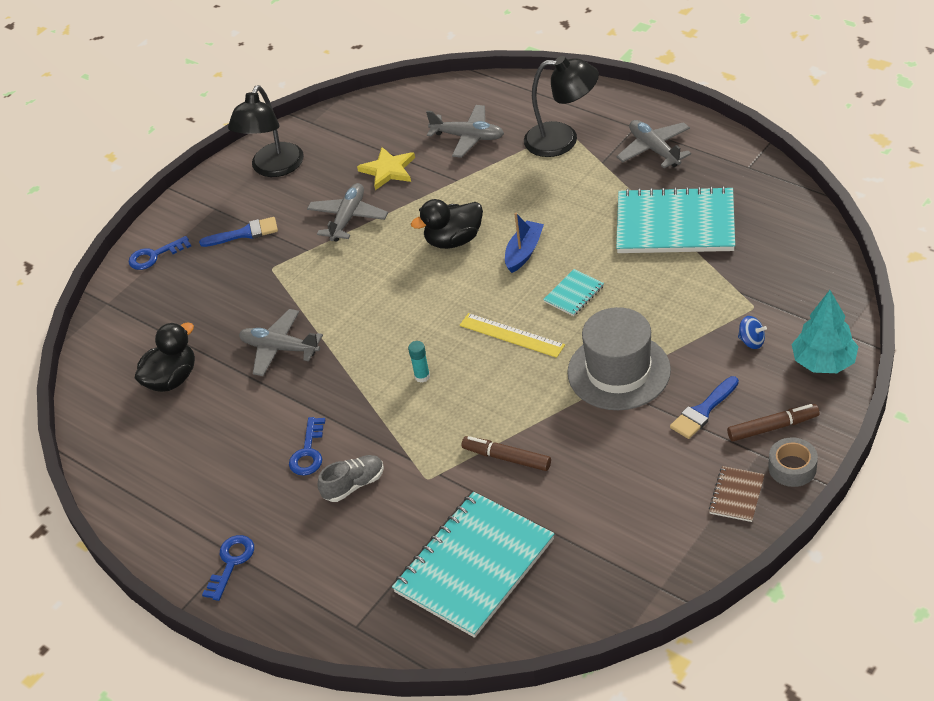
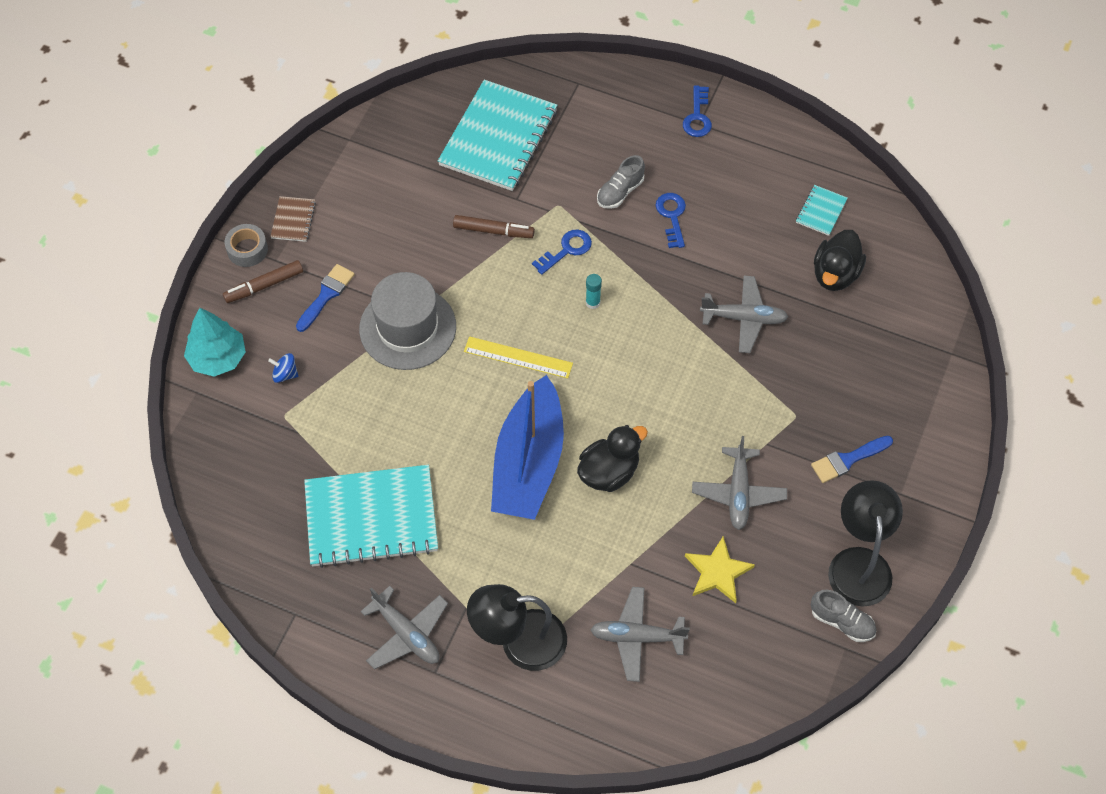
camera: 160 degrees right, 15 degrees up
(154, 256) = (934, 419): blue key -> blue key (566, 250)
(306, 136) = (842, 622): none -> grey shoe
(524, 252) = (529, 463): blue boat -> blue boat, size x2.12
(574, 294) = (465, 413): turquoise notebook -> turquoise notebook (821, 211)

